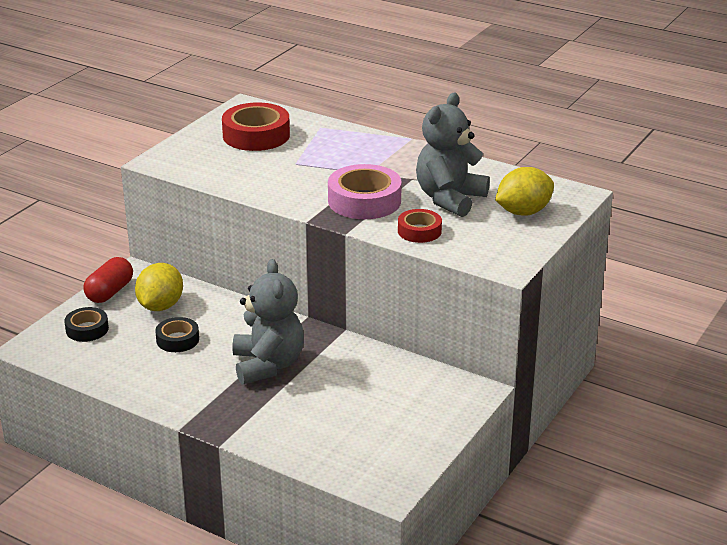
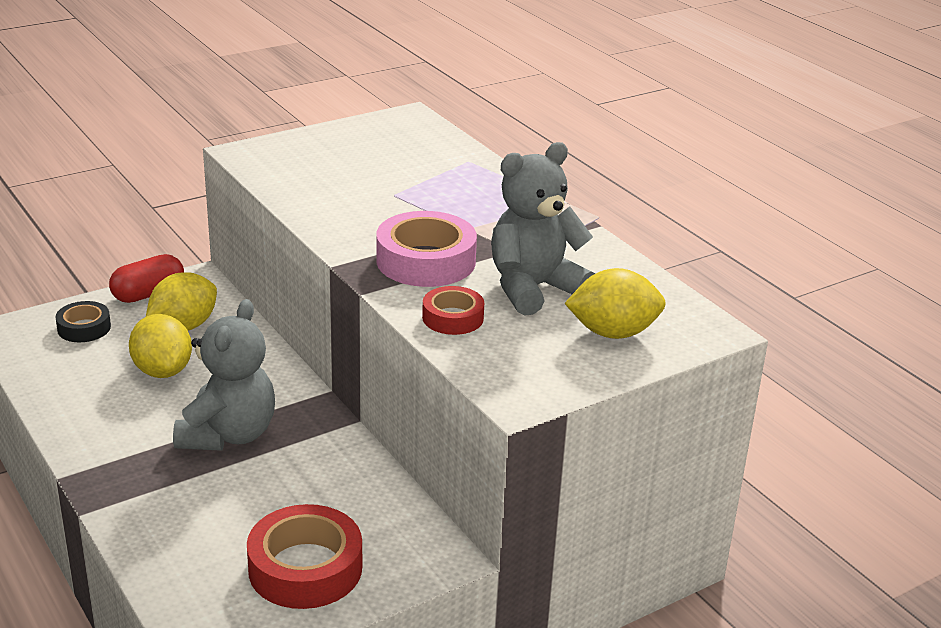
camera: 25 degrees right, 0 degrees up
(177, 340) = (163, 371): black tape -> yellow lemon
(256, 135) = (384, 152): red tape -> red tape (305, 568)

